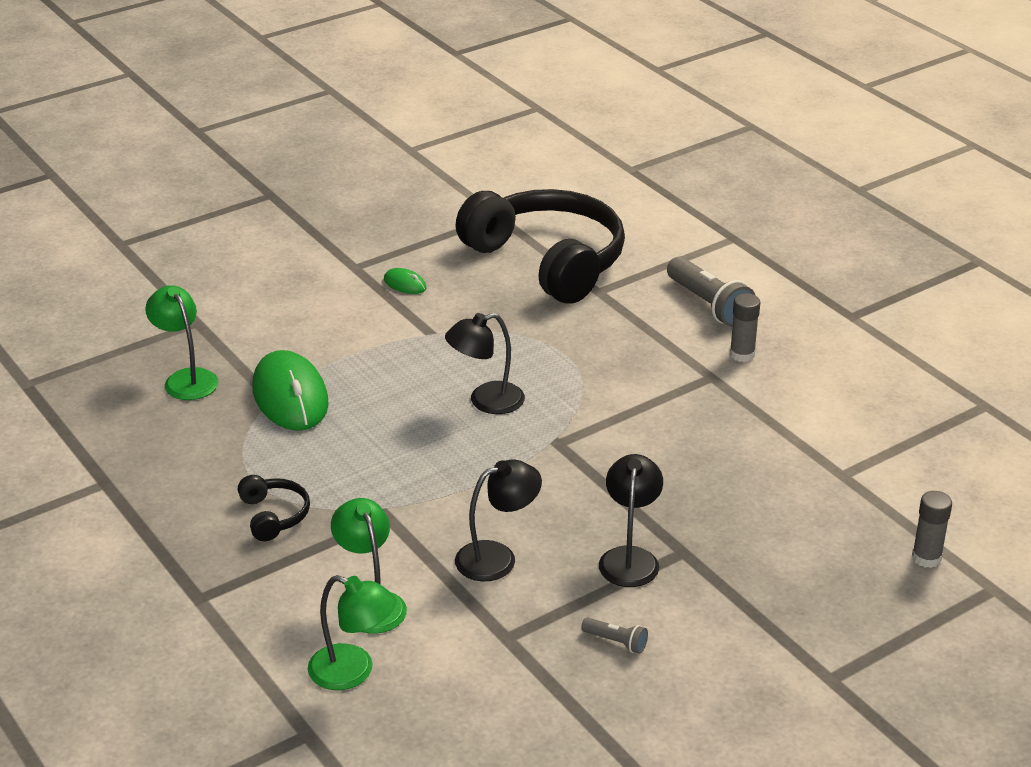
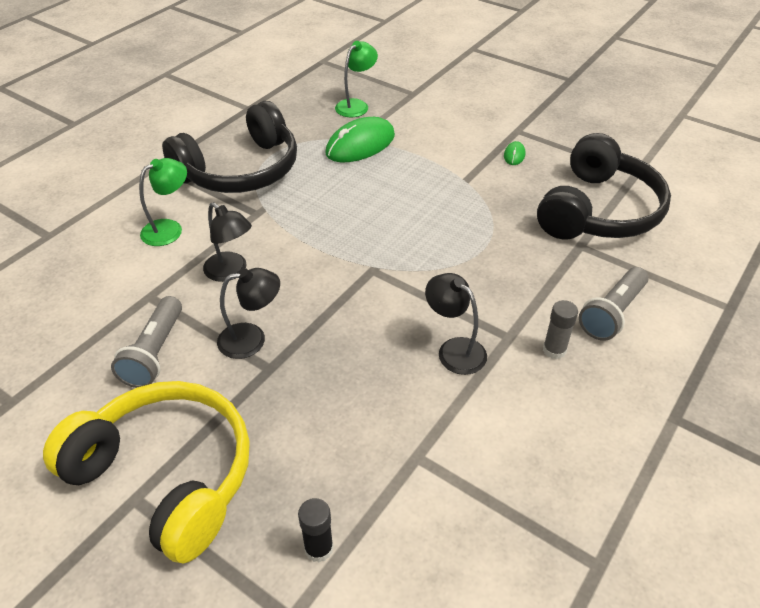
camera: 70 degrees right, 10 degrees up
(274, 515) = (241, 170): black headphones -> black headphones, size x2.49
(353, 672) = (104, 238): green lamp -> none
(486, 401) = (402, 224): black lamp -> black lamp (454, 349)
(616, 642) = (155, 353): grey flashlight -> grey flashlight, size x2.08
(808, 651) = (166, 475): none -> yellow headphones
(926, 558) = (319, 548): grey glue stick -> black glue stick

